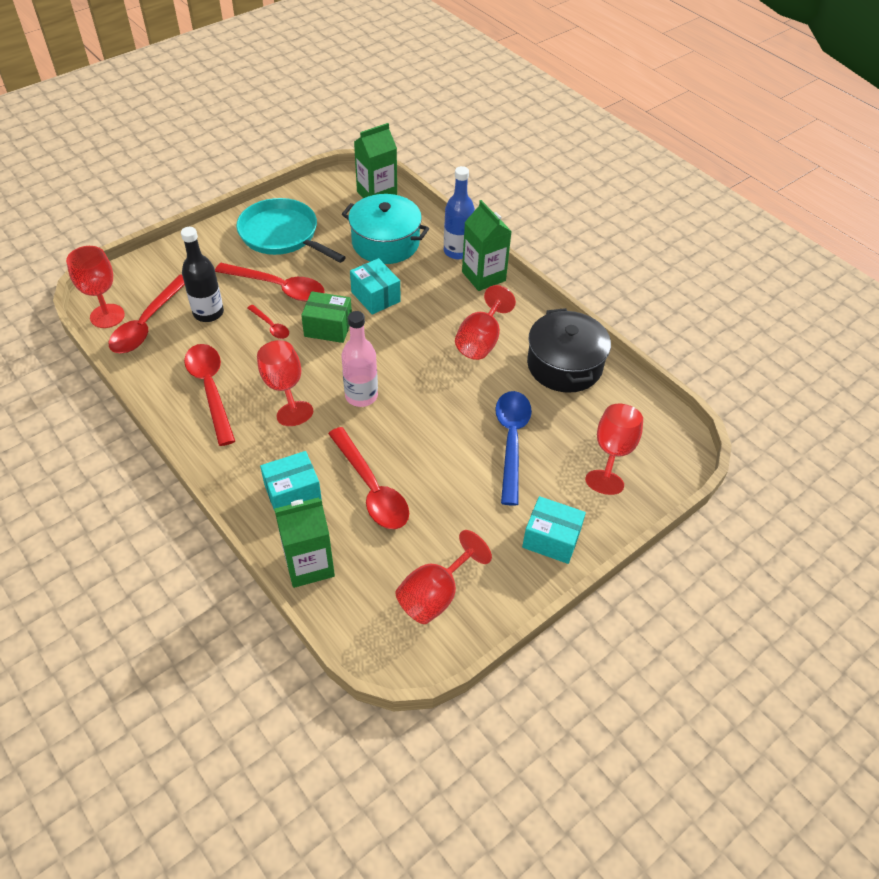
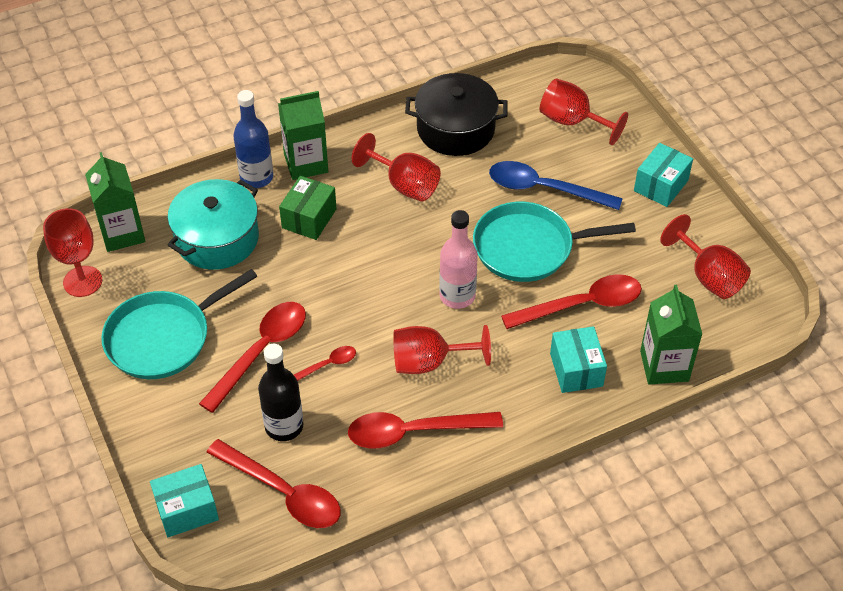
camera: 75 degrees left, 0 degrees up
(107, 316) = (255, 537): red goblet -> red goblet (82, 281)
(328, 327) = (345, 311): green box -> green box (309, 218)
(375, 297) = (308, 262): turquoise box -> turquoise box (187, 510)
(432, 438) = (528, 248): none -> turquoise pan

